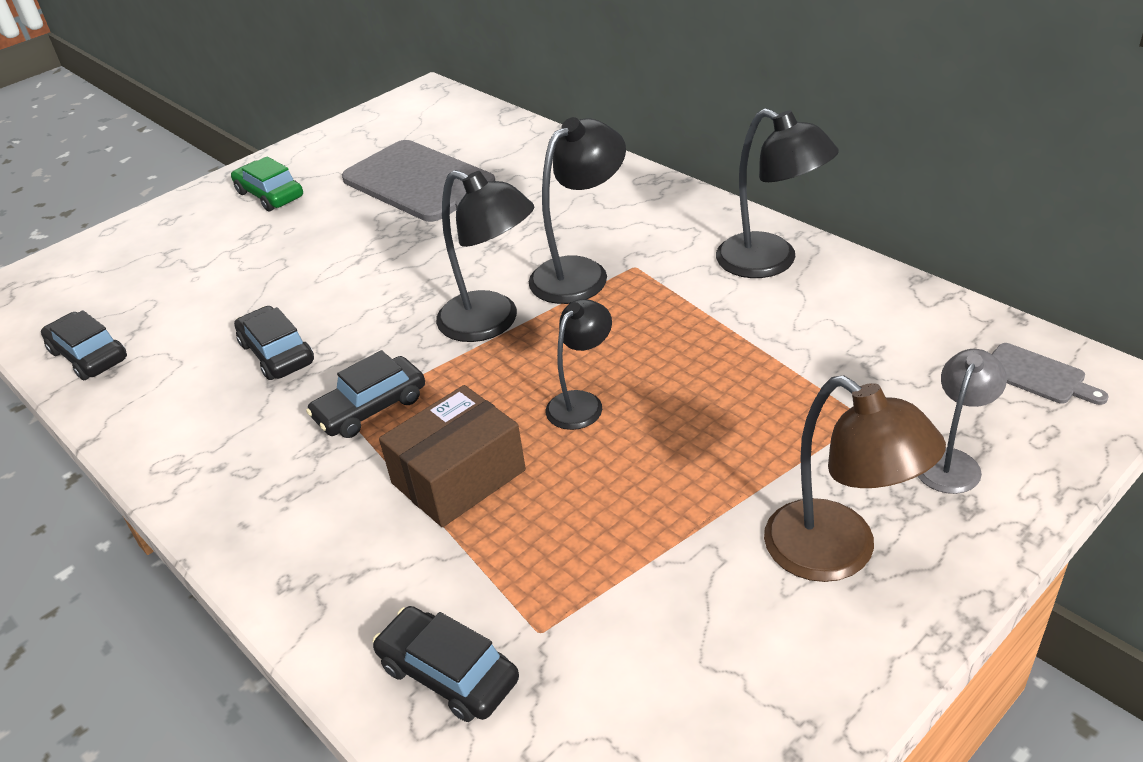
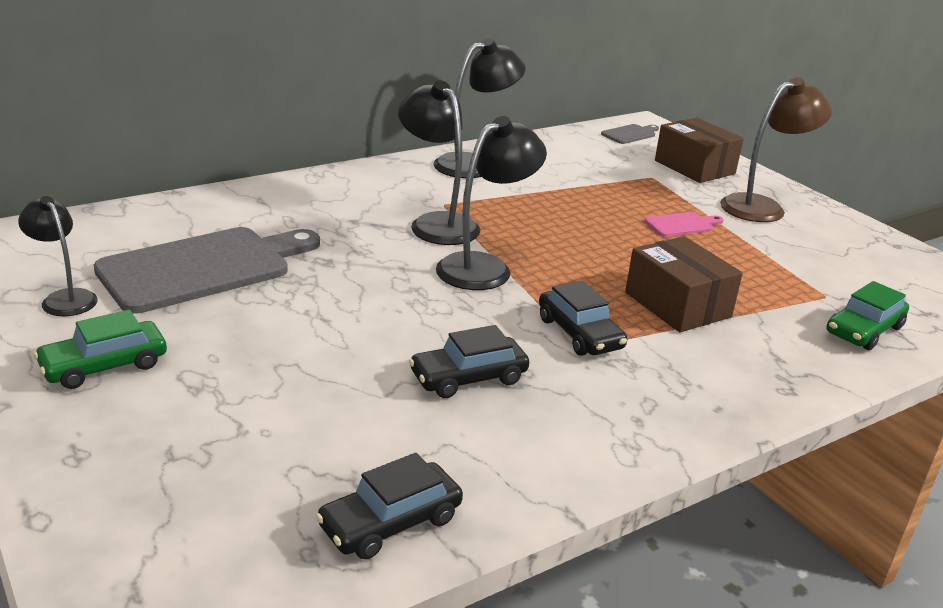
camera: 85 degrees left, 10 degrees down
(448, 673) = (864, 330): black car -> green car
(581, 403) = (607, 249): black lamp -> black lamp (65, 298)
(701, 463) = (681, 225): none -> pink cutting board
(952, 461) = (694, 167): grey lamp -> brown box

